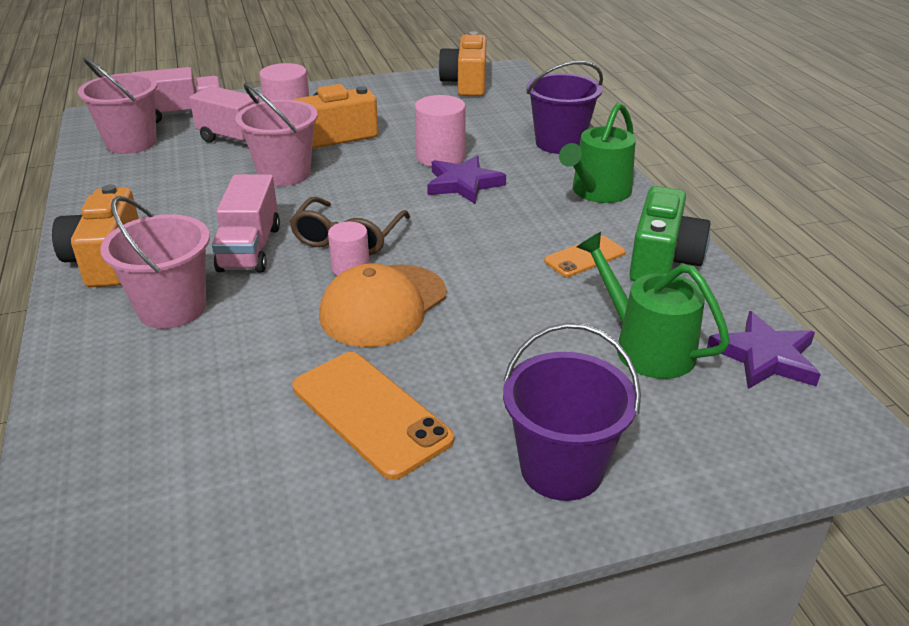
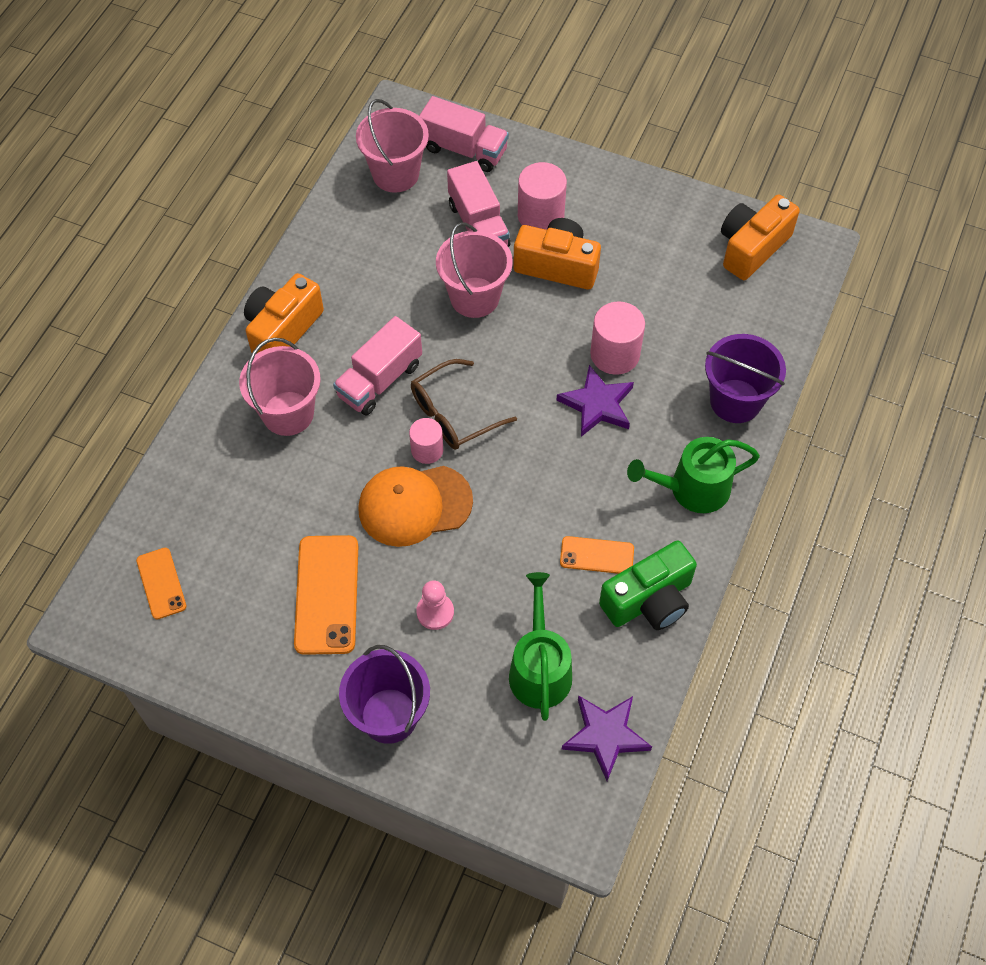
camera: 40 degrees right, 25 degrees up
(141, 521) = (161, 583): none -> orange phone
(500, 364) = (435, 612): none -> pink pawn

